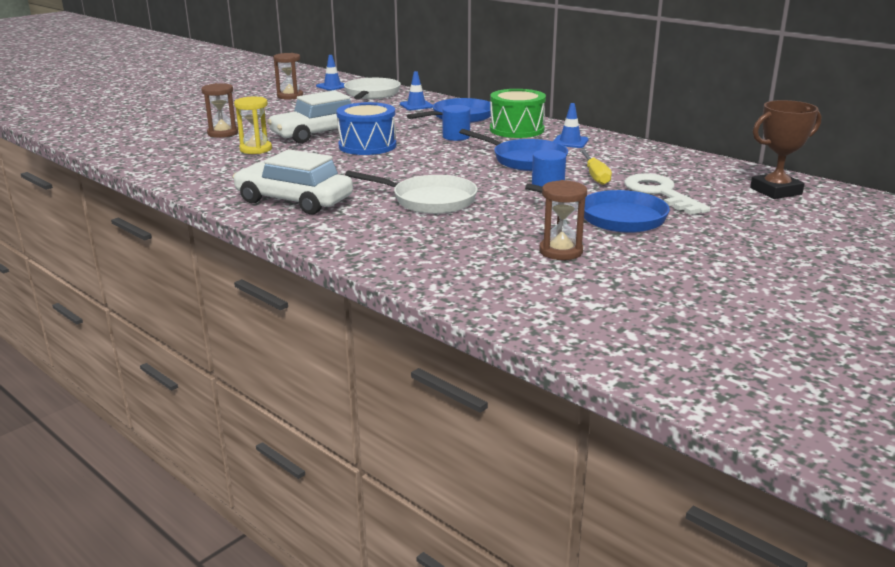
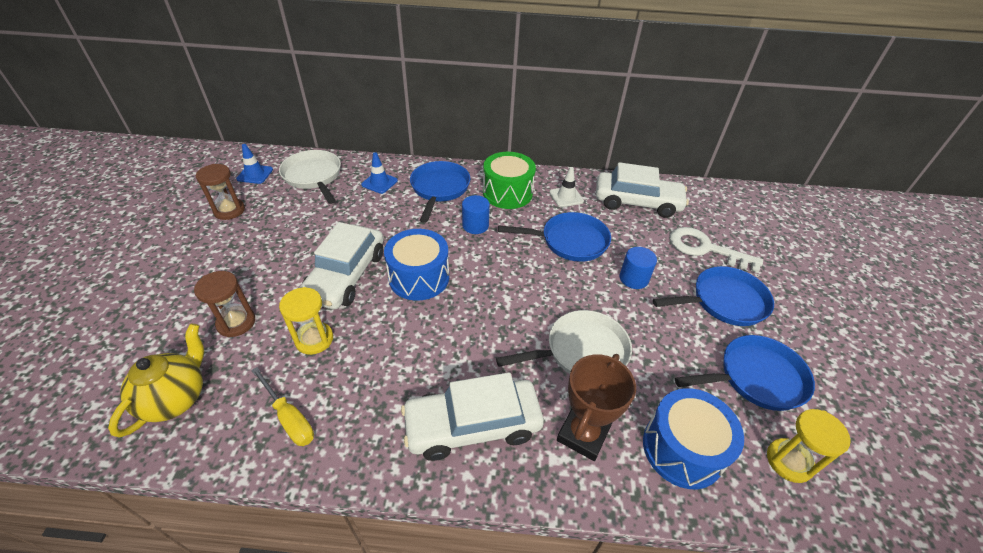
camera: 40 degrees left, 20 degrees up
(151, 147) = (176, 398): none -> yellow teapot
(424, 253) = (682, 449): none -> blue drum
(504, 285) = (789, 461): none -> yellow hourglass
(561, 251) = (756, 378): brown hourglass -> blue pan
(570, 142) = (566, 197): blue traffic cone -> white traffic cone
(595, 176) = (641, 243): yellow screwdriver -> yellow screwdriver (289, 418)
(640, 158) = (637, 202): none -> white car
(775, 191) = (755, 212): brown trophy -> brown trophy (583, 434)

